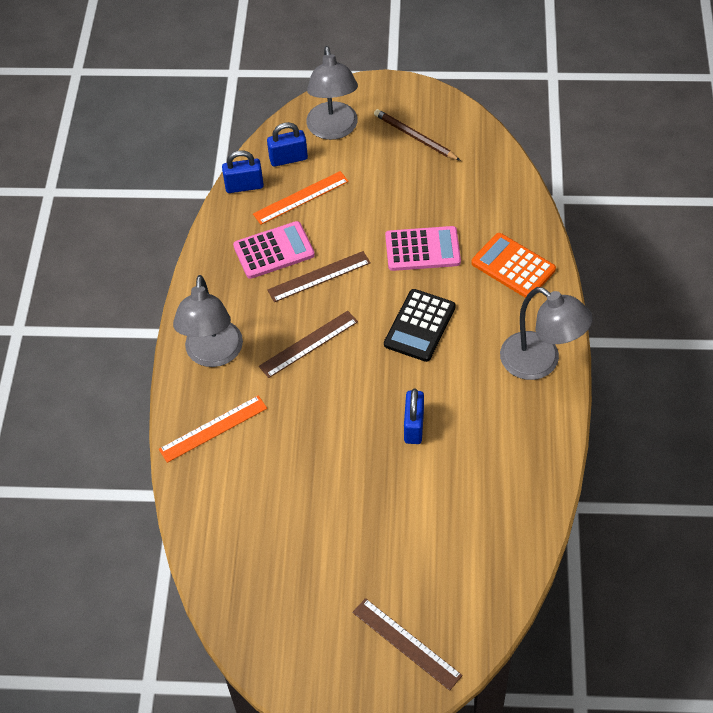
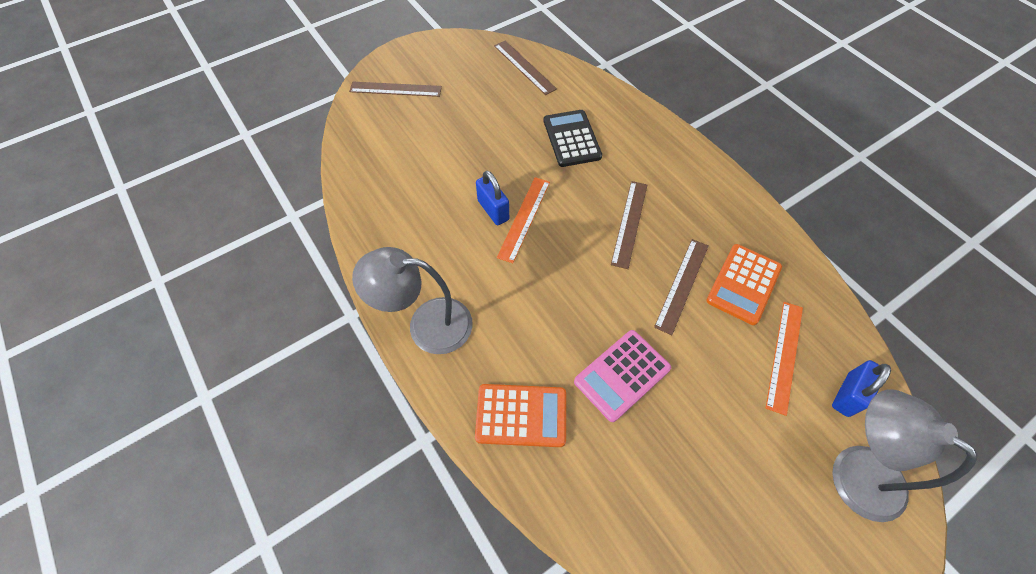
camera: 140 degrees right, 5 degrees up
(213, 354) = (687, 174): grey lamp -> none
(213, 429) = (630, 130): orange ruler -> orange ruler (524, 218)
(239, 580) = (524, 67): none -> brown ruler
(244, 186) = (844, 332): blue padlock -> none
(274, 251) = (743, 284): pink calculator -> orange calculator
(415, 137) = (765, 529): brown pencil -> none
(419, 326) = (557, 294): black calculator -> black calculator (572, 139)

